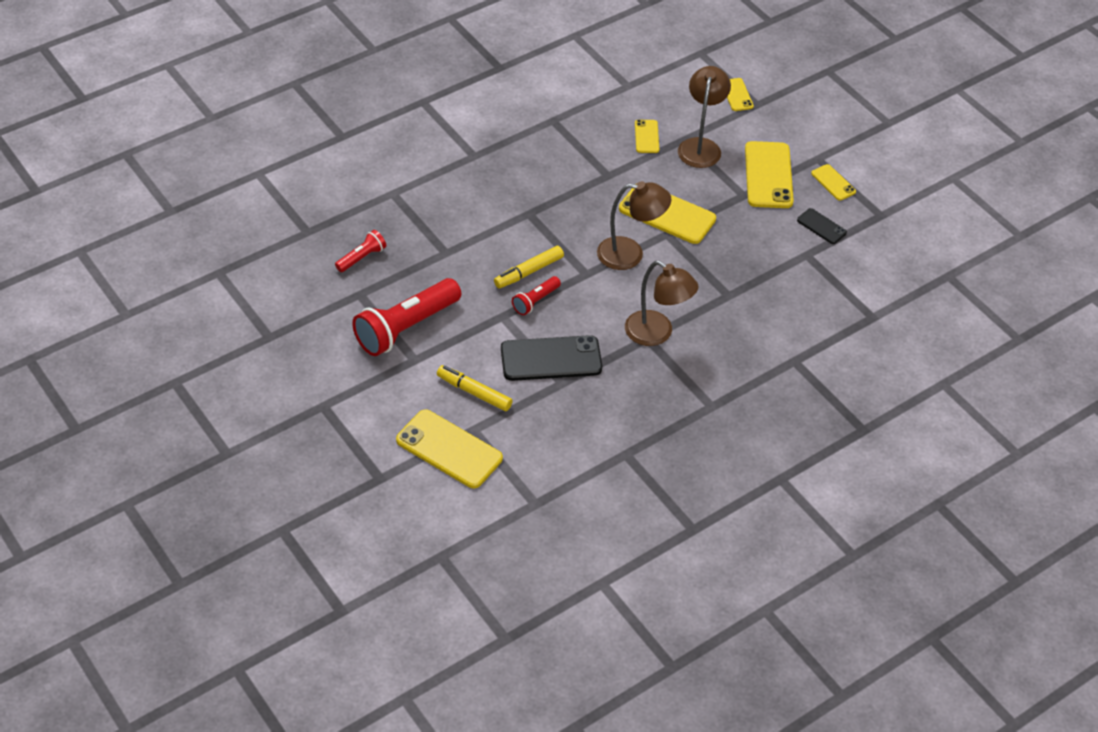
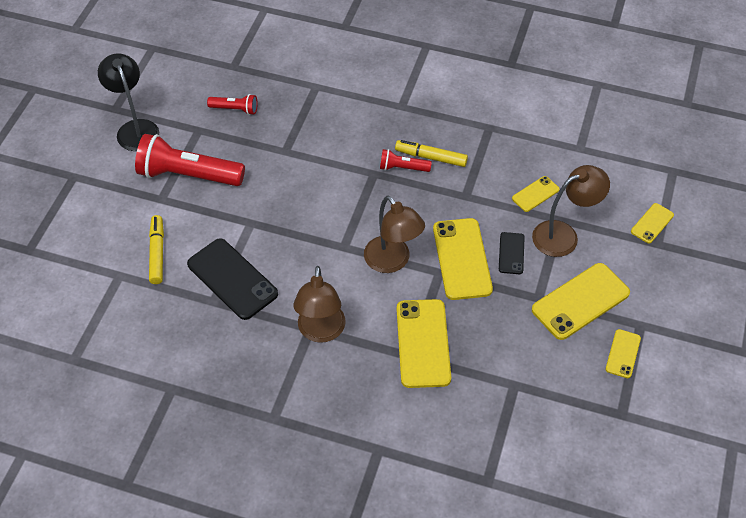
camera: 55 degrees right, 5 degrees up
(310, 335) = (135, 128): none -> black lamp
(449, 449) = (87, 273): yellow phone -> yellow phone (423, 343)
(528, 272) = (311, 210): yellow marker -> yellow marker (431, 157)
(535, 301) = (284, 233): red flashlight -> red flashlight (402, 168)
(821, 226) = (559, 376): black phone -> black phone (511, 253)

